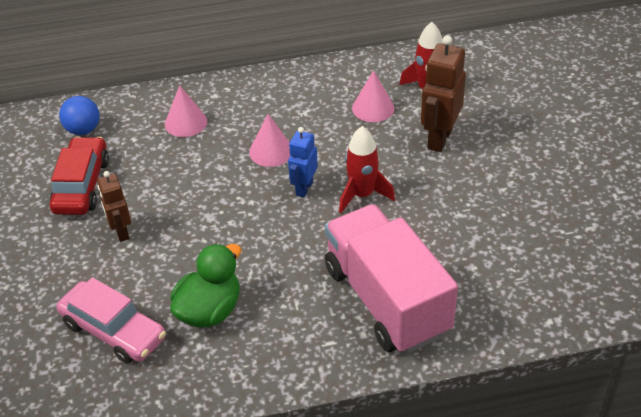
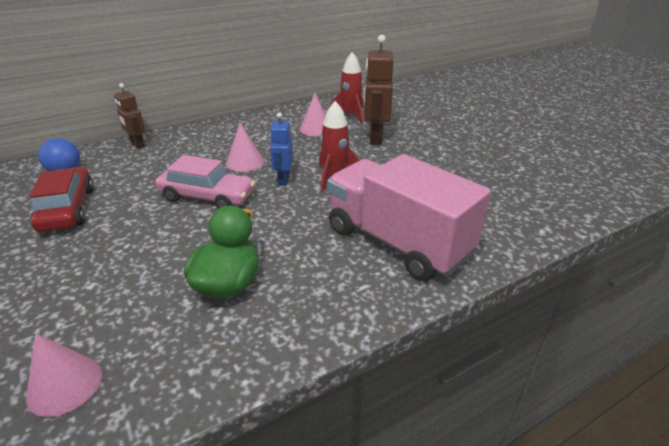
camera: 20 degrees left, 10 degrees down
(113, 331) = (121, 325): pink car -> pink car (207, 197)
(121, 232) = (115, 237): brown robot -> brown robot (137, 145)
(186, 122) = (163, 155): pink cone -> pink cone (64, 385)

